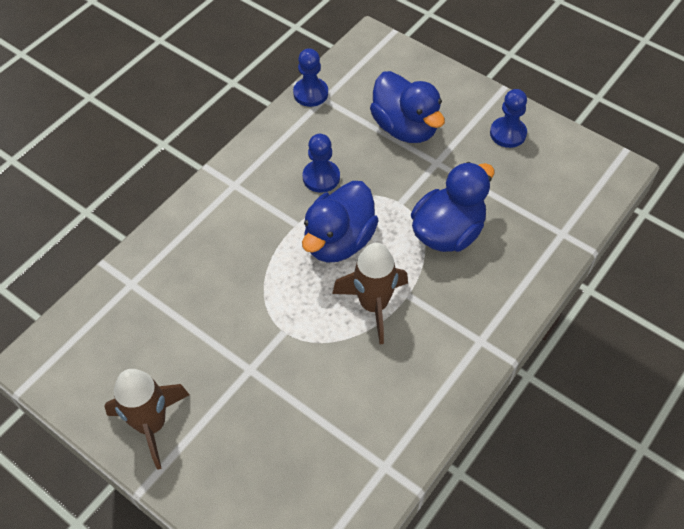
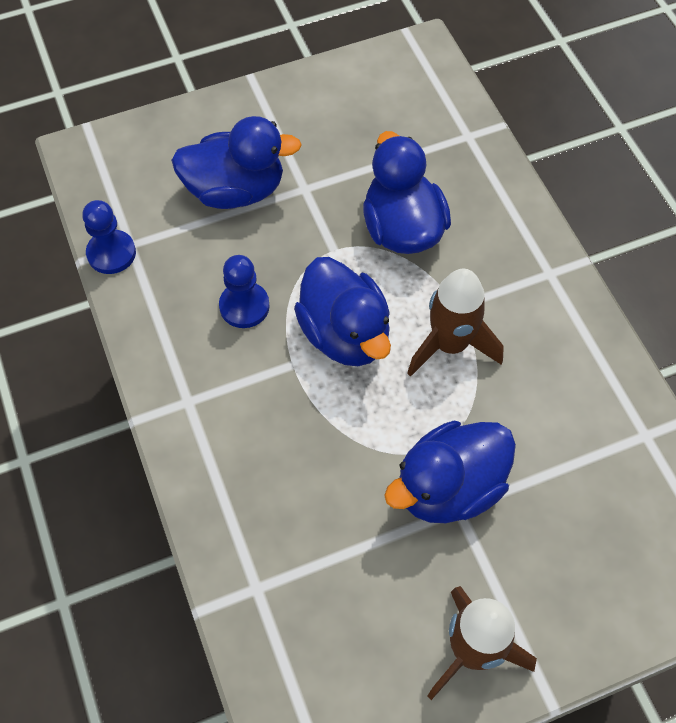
camera: 60 degrees left, 5 degrees up
(262, 356) = (448, 488): none -> blue duck
(508, 133) = (314, 107): blue pawn -> none

